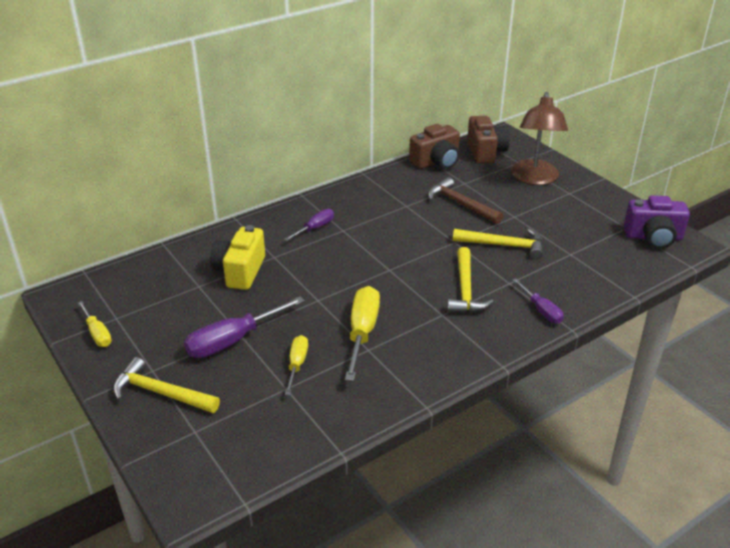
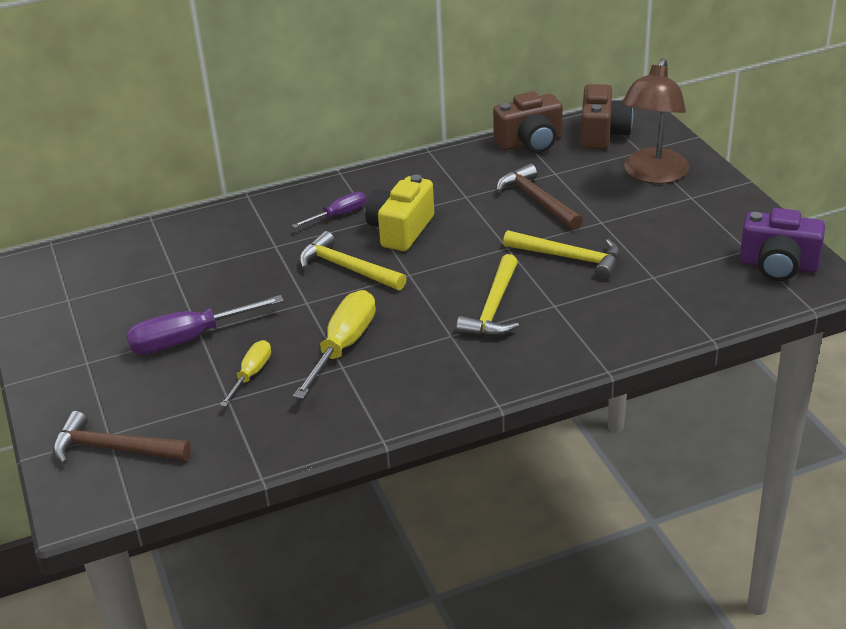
camera: 15 degrees right, 0 degrees up
(97, 333) = (41, 314): yellow screwdriver -> none
(161, 393) = (87, 388): yellow hammer -> yellow hammer (347, 268)
(204, 443) = (114, 449): none -> brown hammer
(240, 271) = (228, 259): yellow camera -> yellow camera (401, 230)
(541, 310) = (579, 343): purple screwdriver -> none

